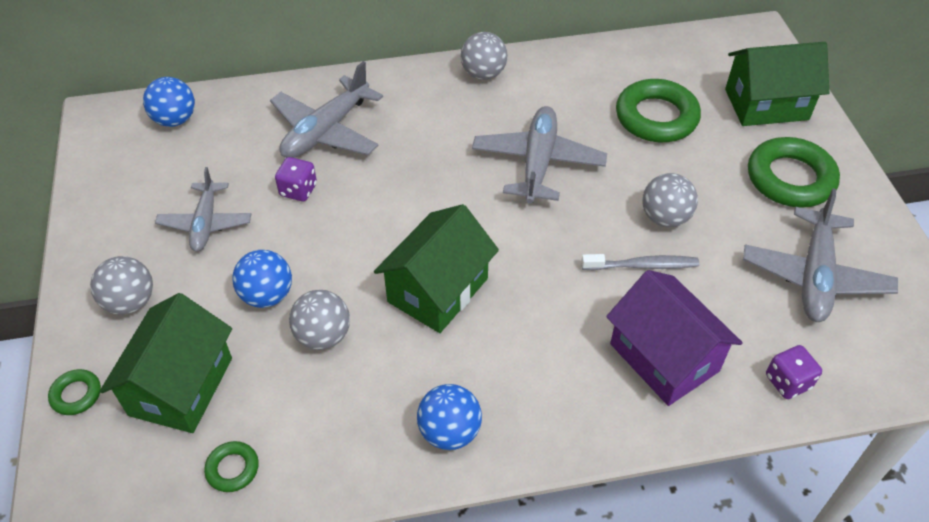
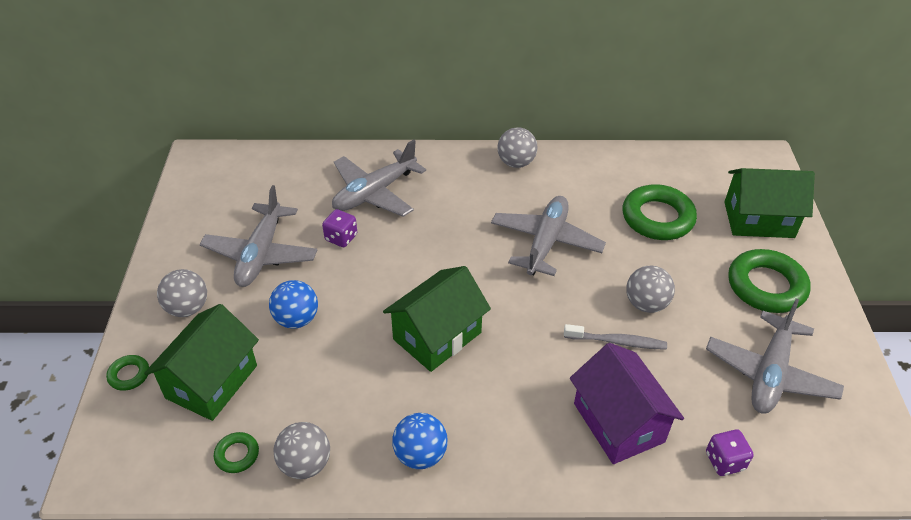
camera: 10 degrees right, 5 degrees down
(175, 120) = (256, 168): blue ball -> none
(206, 223) = (261, 254): grey plane -> grey plane, size x1.51
(323, 336) = (334, 359): grey ball -> grey ball (305, 464)

